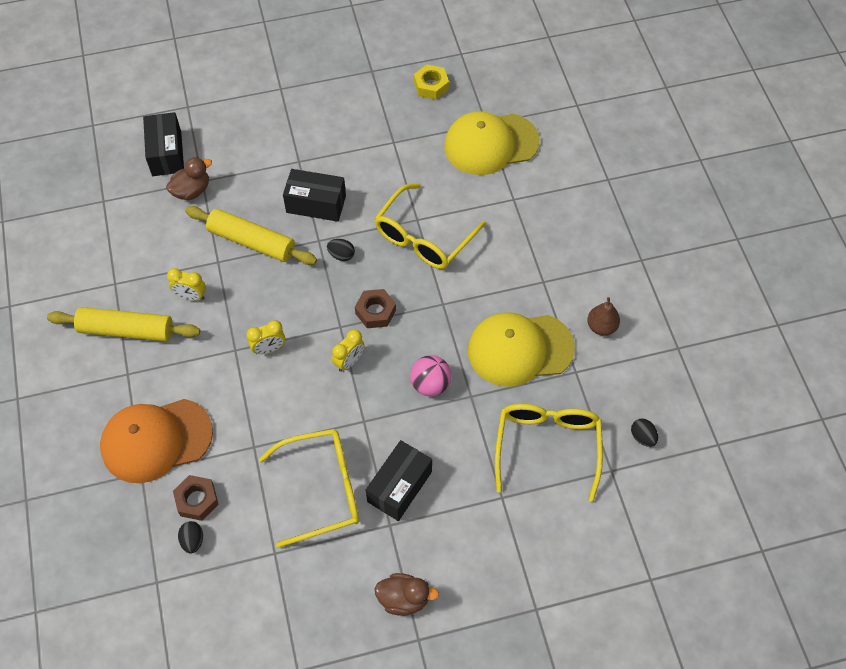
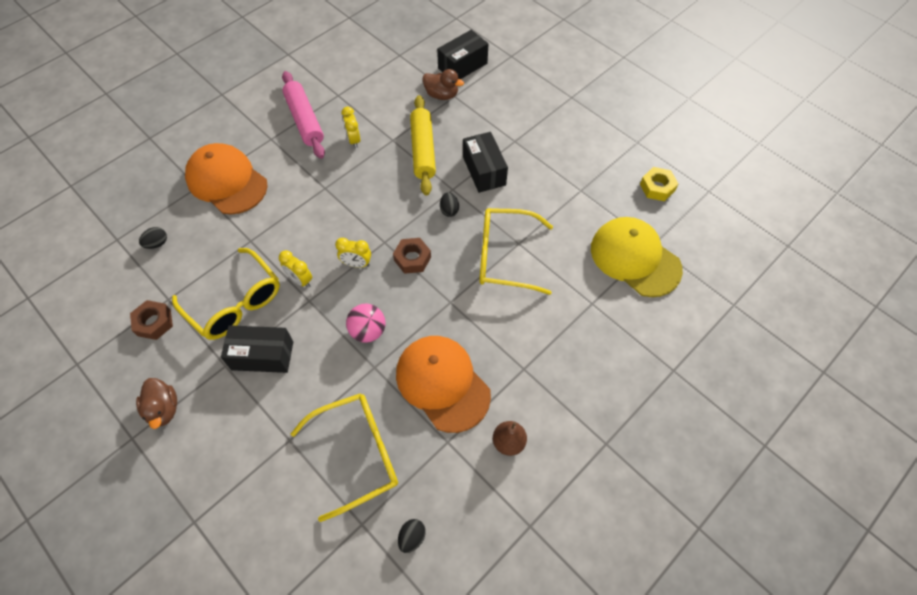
camera: 60 degrees right, 0 degrees up
(126, 330) = (304, 120): yellow rolling pin -> pink rolling pin
(197, 500) = (190, 229): brown nut -> brown nut (154, 322)
(269, 349) = (338, 207): yellow clock -> yellow clock (300, 280)
(520, 349) = (442, 383): yellow cap -> orange cap

